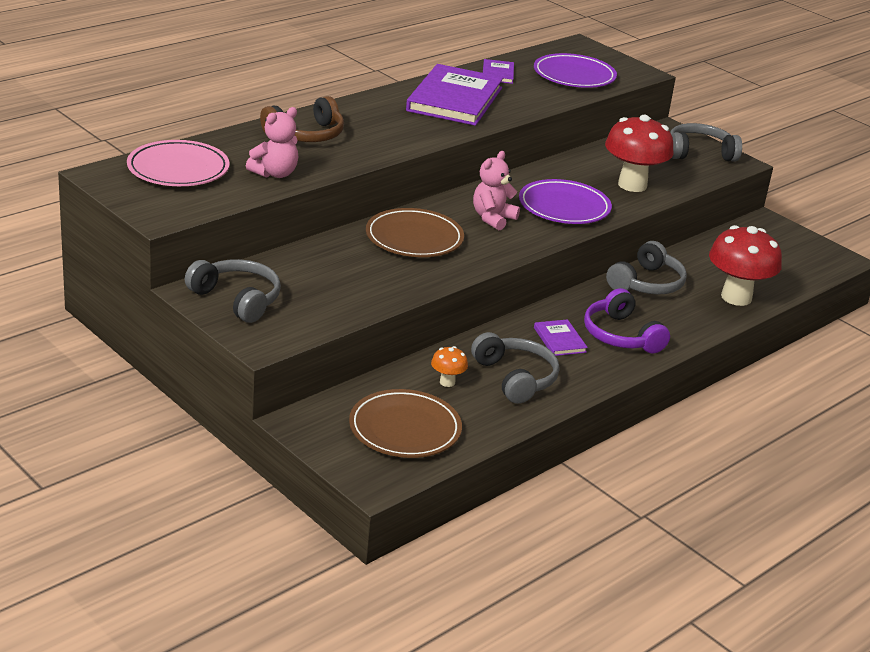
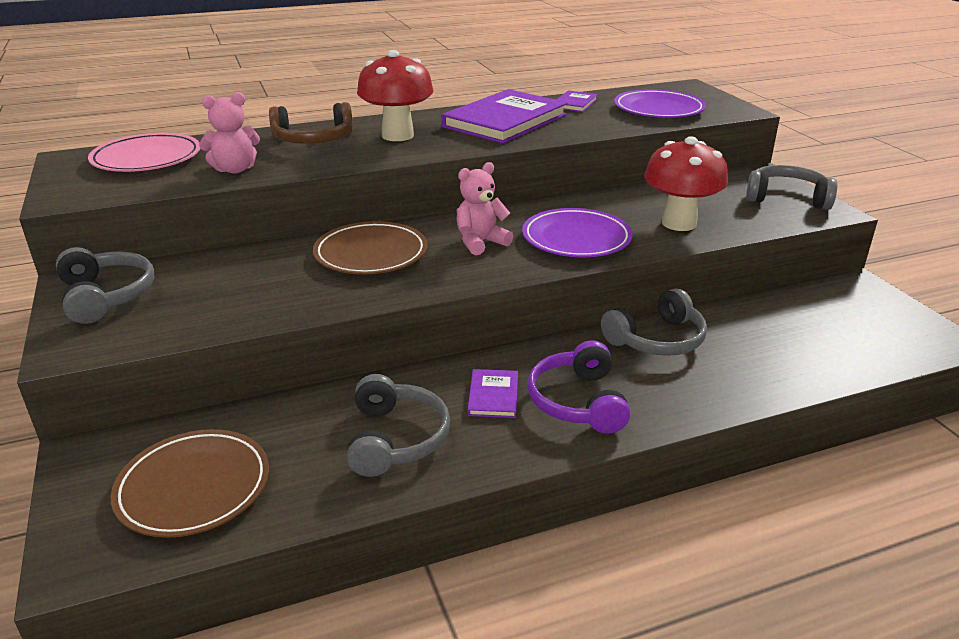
camera: 25 degrees right, 0 degrees up
(447, 382) = (306, 430): orange mushroom -> none
(736, 297) = (770, 372): red mushroom -> red mushroom (397, 135)

